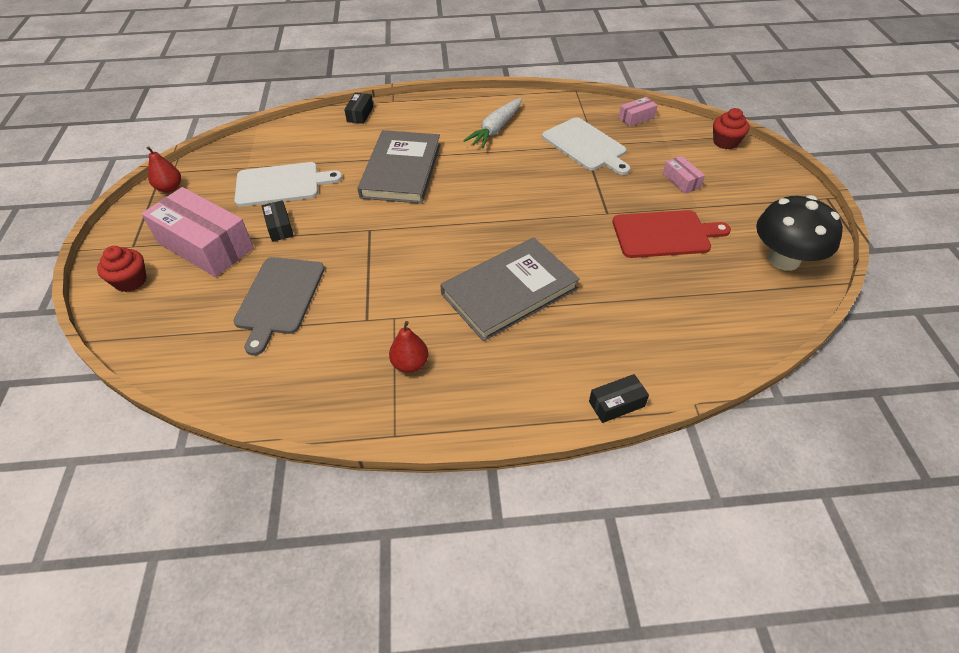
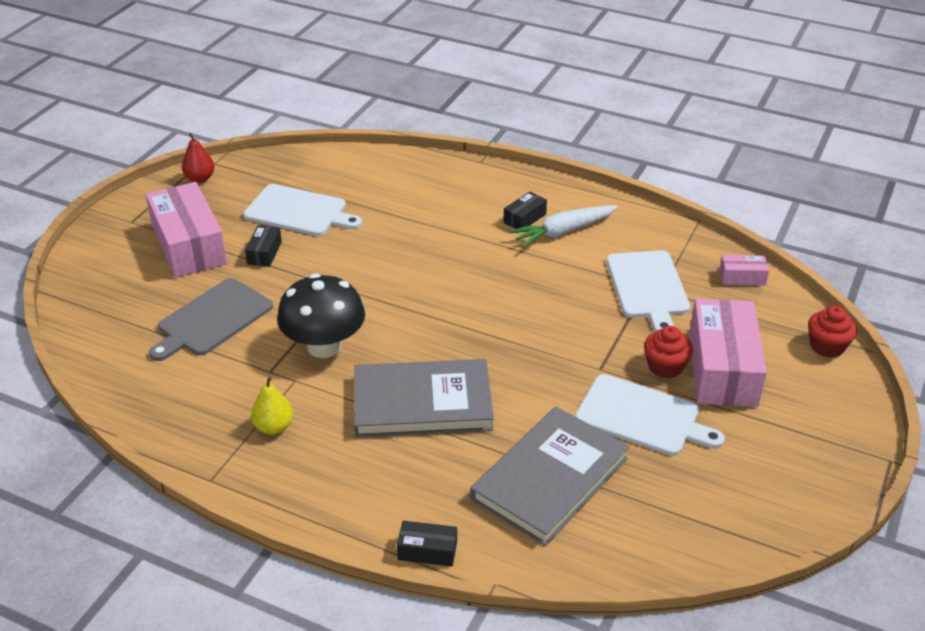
camera: 30 degrees right, 10 degrees down
(131, 281) = (107, 253): red cupcake -> red cupcake (665, 366)
(360, 114) = (434, 165): black box -> black box (524, 218)
(401, 170) = (424, 240): grey book -> grey book (550, 479)
(410, 364) = (274, 427): red pear -> yellow pear
(664, 234) = (642, 416): red cutting board -> white cutting board
(681, 181) = (722, 368): pink box -> pink box, size x2.24
(783, 259) = (755, 501): black mushroom -> black mushroom (324, 346)

